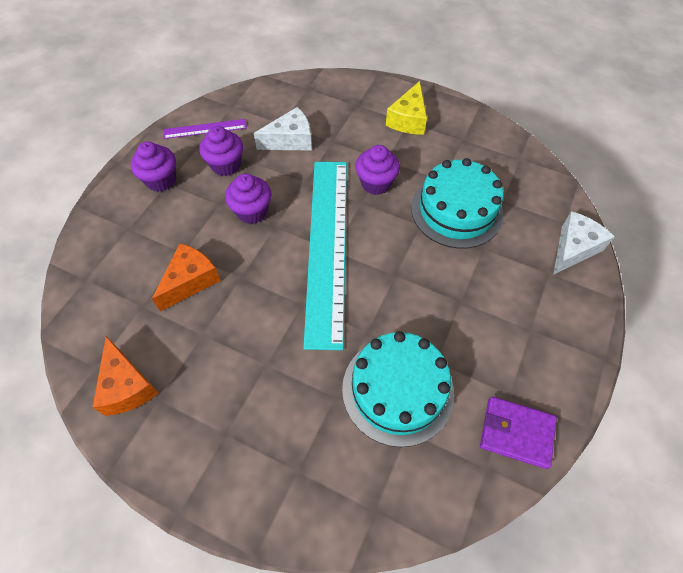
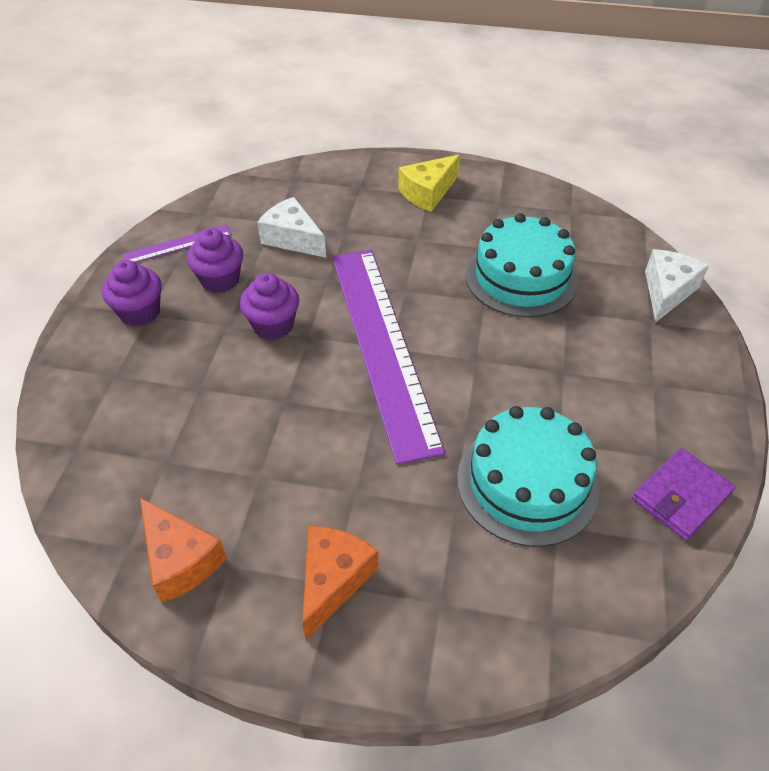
camera: 15 degrees left, 10 degrees down
(190, 281) = (221, 419): orange cheese -> orange cheese (333, 580)
(290, 140) = (292, 239): white cheese -> white cheese turned 105 degrees counterclockwise
(327, 246) = (382, 345): turquoise ruler -> purple ruler
(376, 183) = (415, 266): purple cupcake -> none
(408, 119) = (428, 193): yellow cheese -> yellow cheese turned 45 degrees clockwise
(516, 433) = (681, 496): purple wallet -> purple wallet turned 45 degrees counterclockwise

